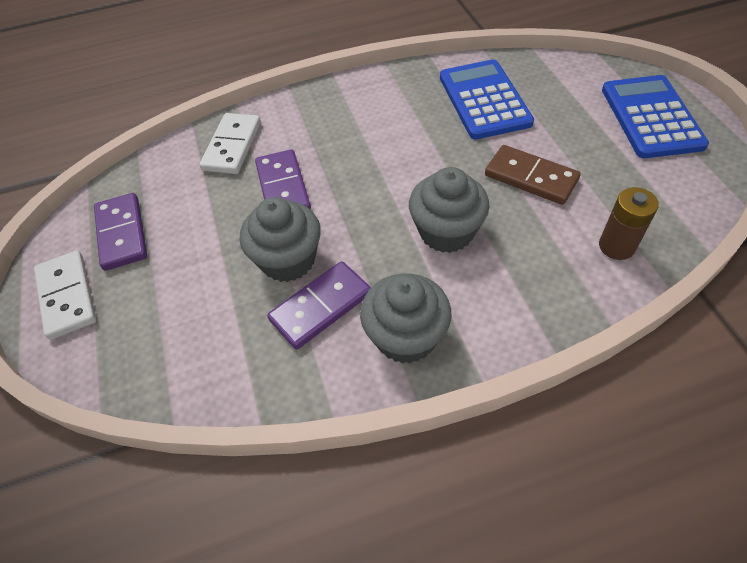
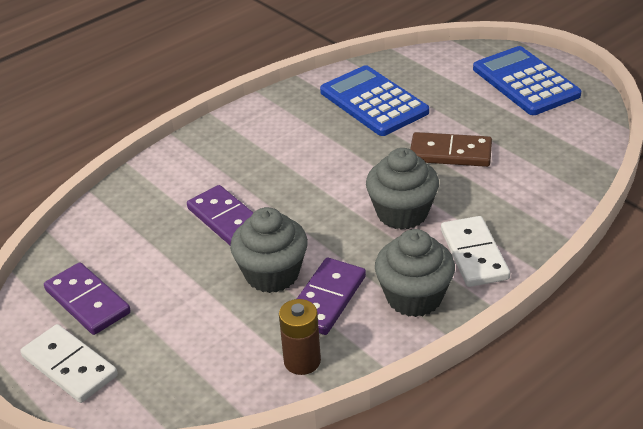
camera: 25 degrees left, 15 degrees down
(232, 146) = (149, 200): white domino -> white domino (474, 254)
(616, 246) = (547, 184): brown battery -> brown battery (302, 361)

